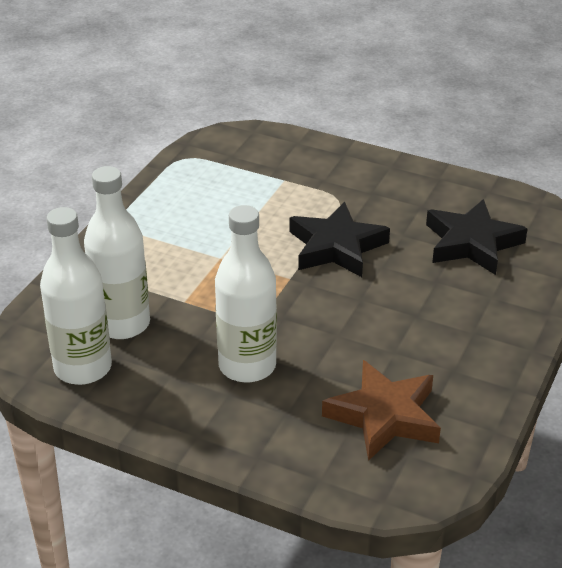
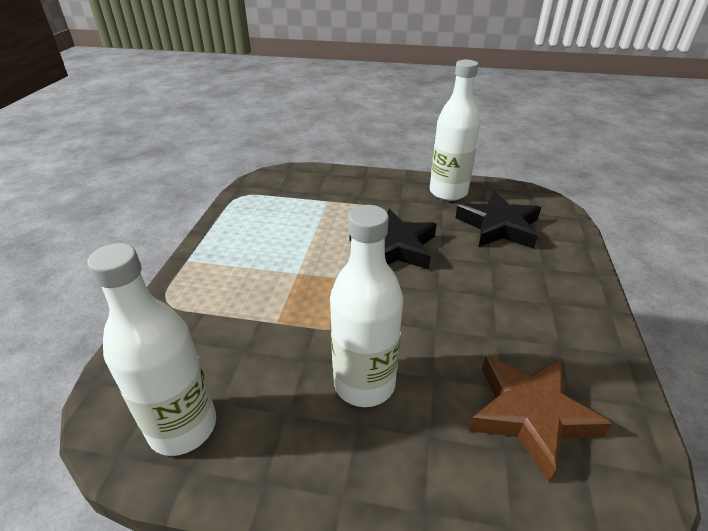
camera: 15 degrees left, 0 degrees up
(122, 324) = (218, 360): white bottle -> white bottle (448, 192)

